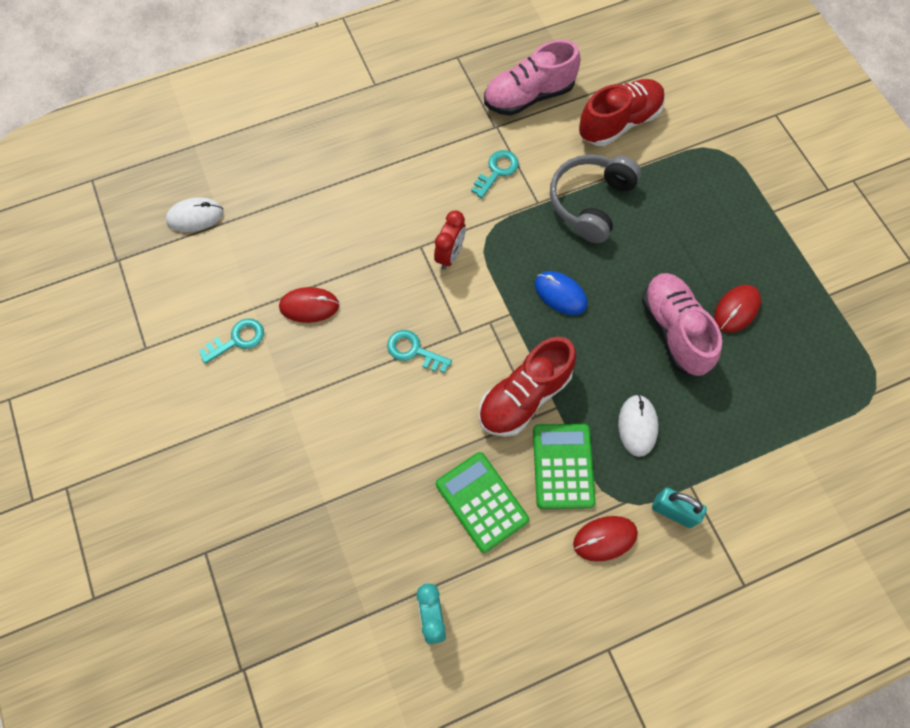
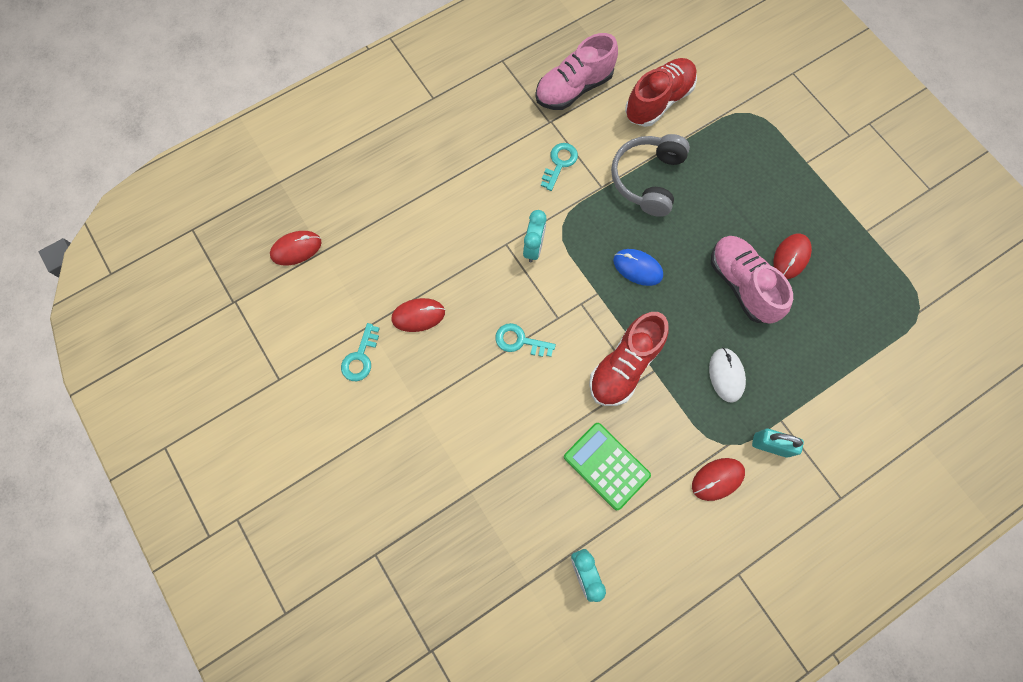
camera: 10 degrees left, 5 degrees up
(195, 216) = (296, 249): white mouse -> red mouse
(237, 339) = (360, 357): turquoise key -> turquoise key turned 150 degrees clockwise
(450, 255) = (533, 248): red clock -> turquoise clock
(563, 466) = (669, 422): green calculator -> none

